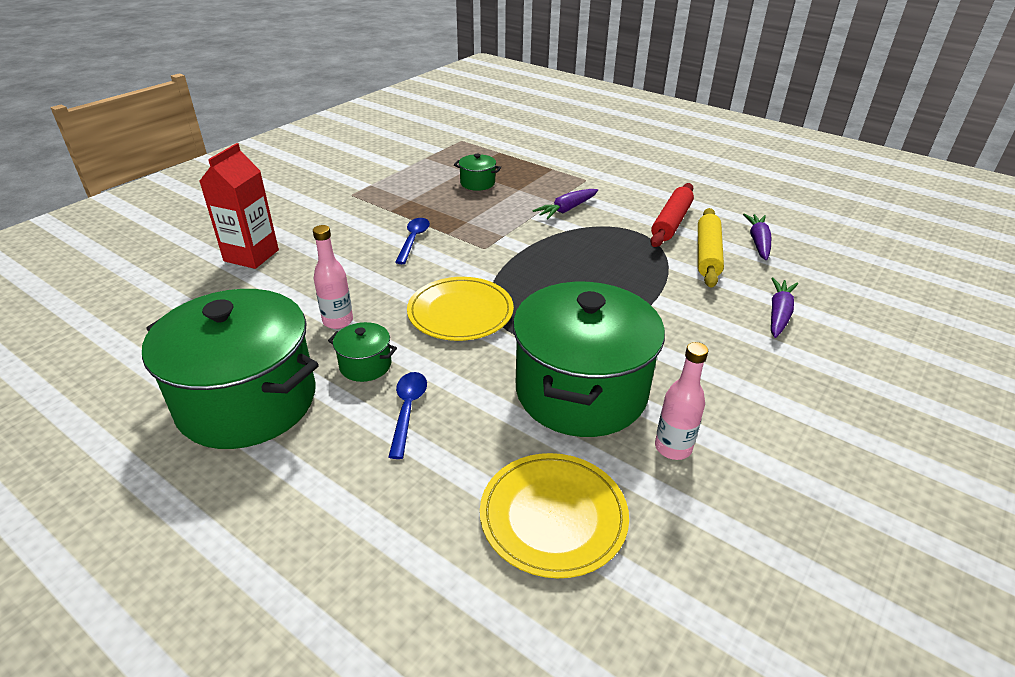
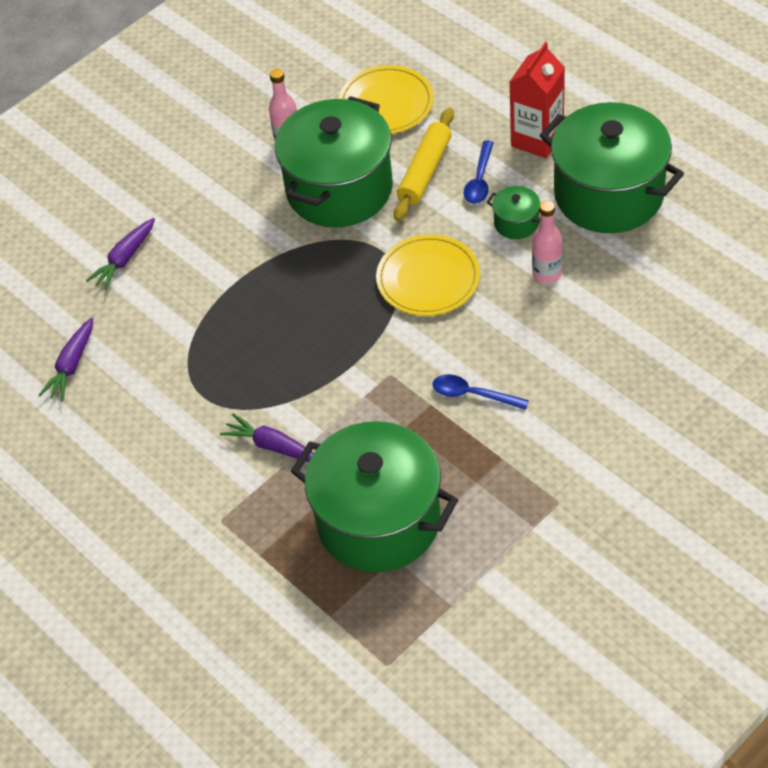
camera: 165 degrees left, 15 degrees up
(251, 255) = (660, 377): red carton -> red carton (537, 139)
(413, 240) = (473, 394): blue spoon -> blue spoon turned 90 degrees clockwise
(477, 183) = (378, 520): green pot -> green pot, size x2.45
(566, 209) = (272, 446): purple carrot -> purple carrot turned 120 degrees counterclockwise
(671, 222) = (152, 410): red rolling pin -> none
(707, 254) = (142, 348): yellow rolling pin -> yellow rolling pin (425, 171)

